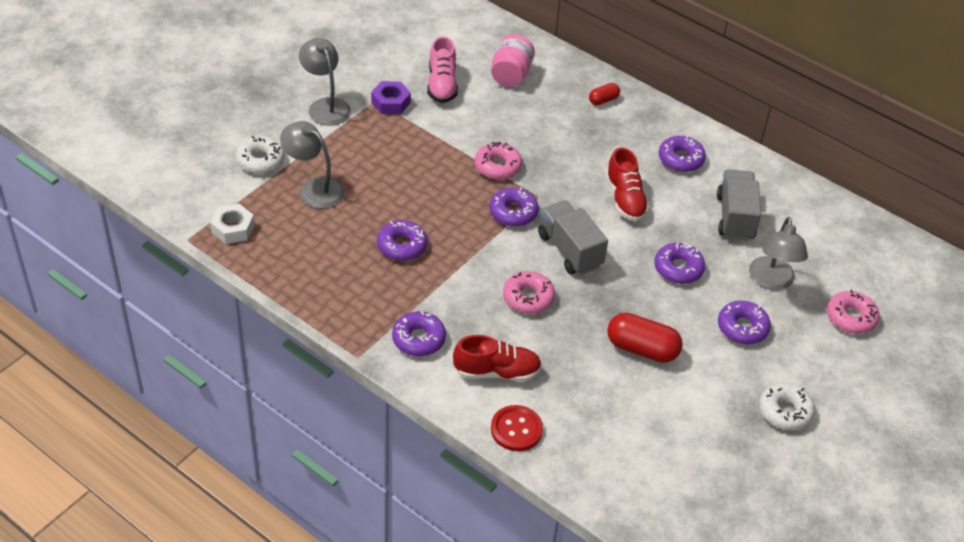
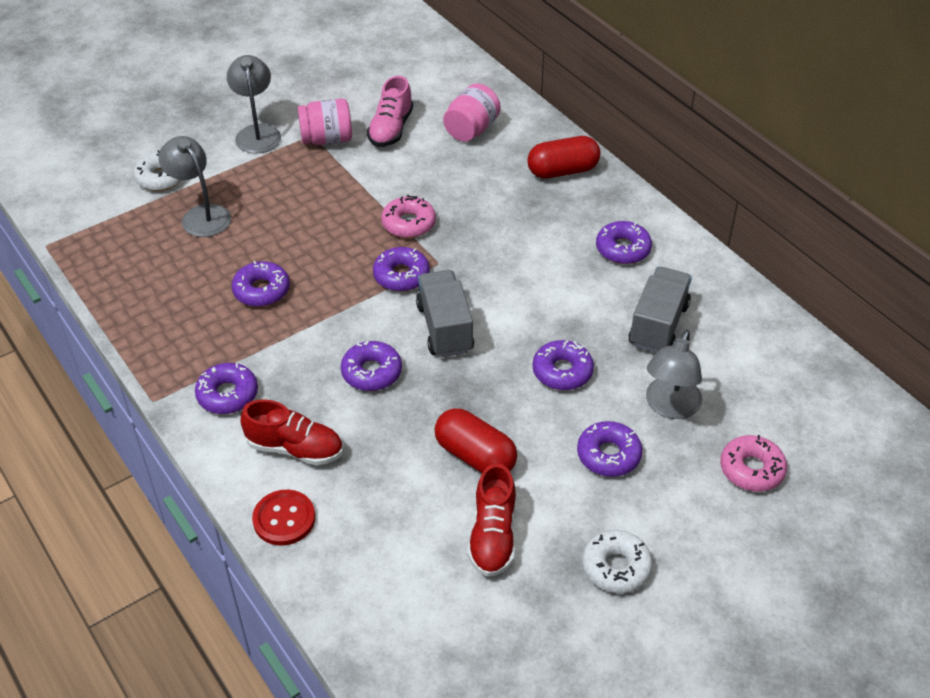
camera: 20 degrees right, 0 degrees up
(233, 228) = (96, 242): white nut -> none
(390, 102) = (327, 139): purple nut -> pink jar
(528, 298) = (371, 372): pink donut -> purple donut
(603, 100) = (562, 171): red capsule -> red capsule, size x1.87
(625, 199) = (536, 282): red shoe -> red shoe (493, 536)

